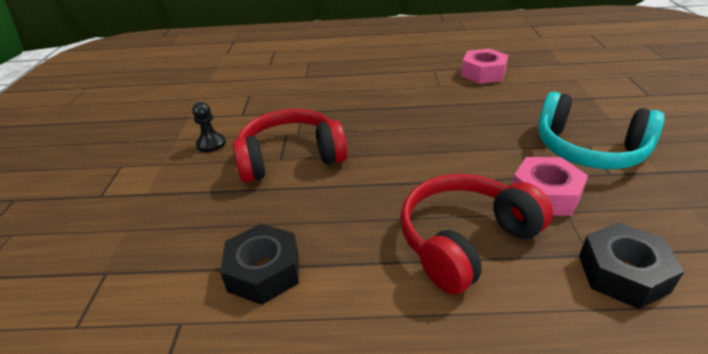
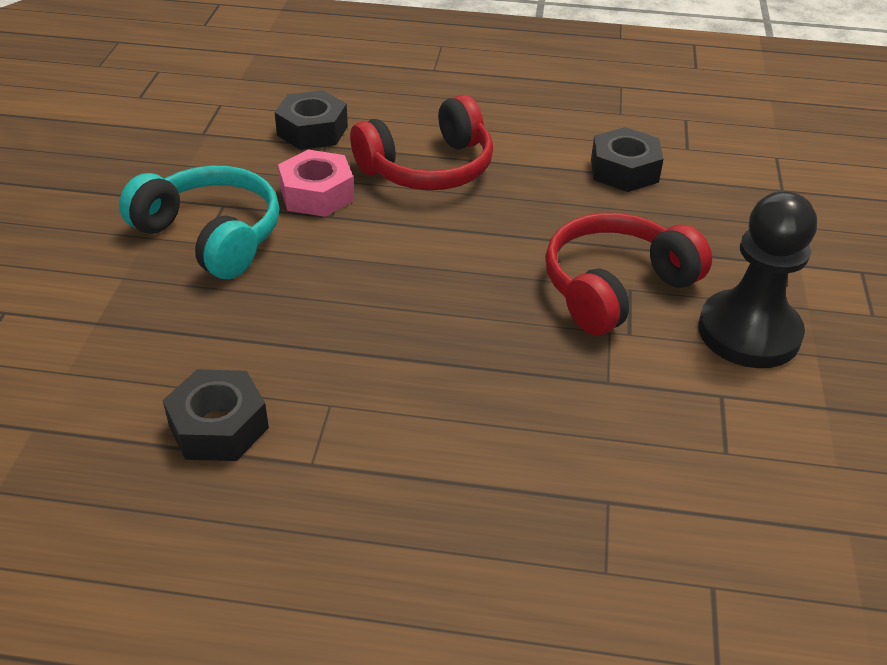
camera: 175 degrees left, 5 degrees up
(211, 144) = (749, 332): black pawn -> black pawn, size x2.20
(290, 157) = (615, 287): red headphones -> red headphones turned 150 degrees clockwise
(483, 73) = (218, 426): pink nut -> black nut

